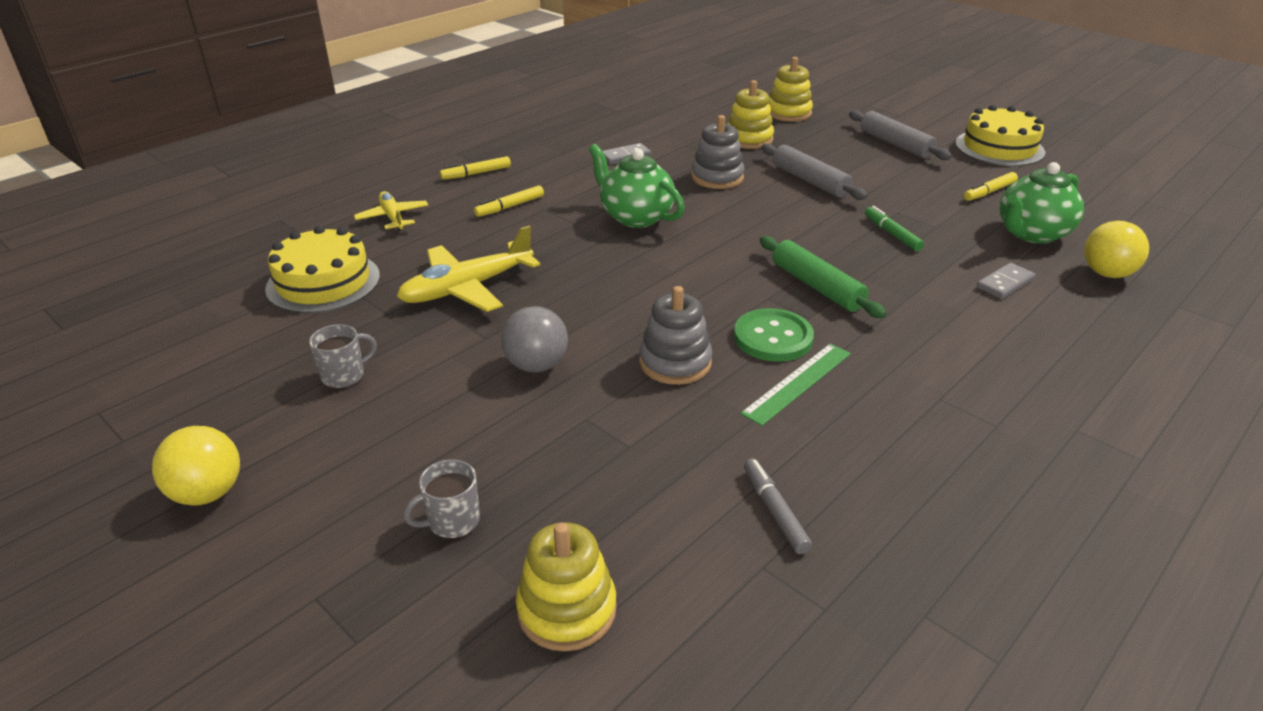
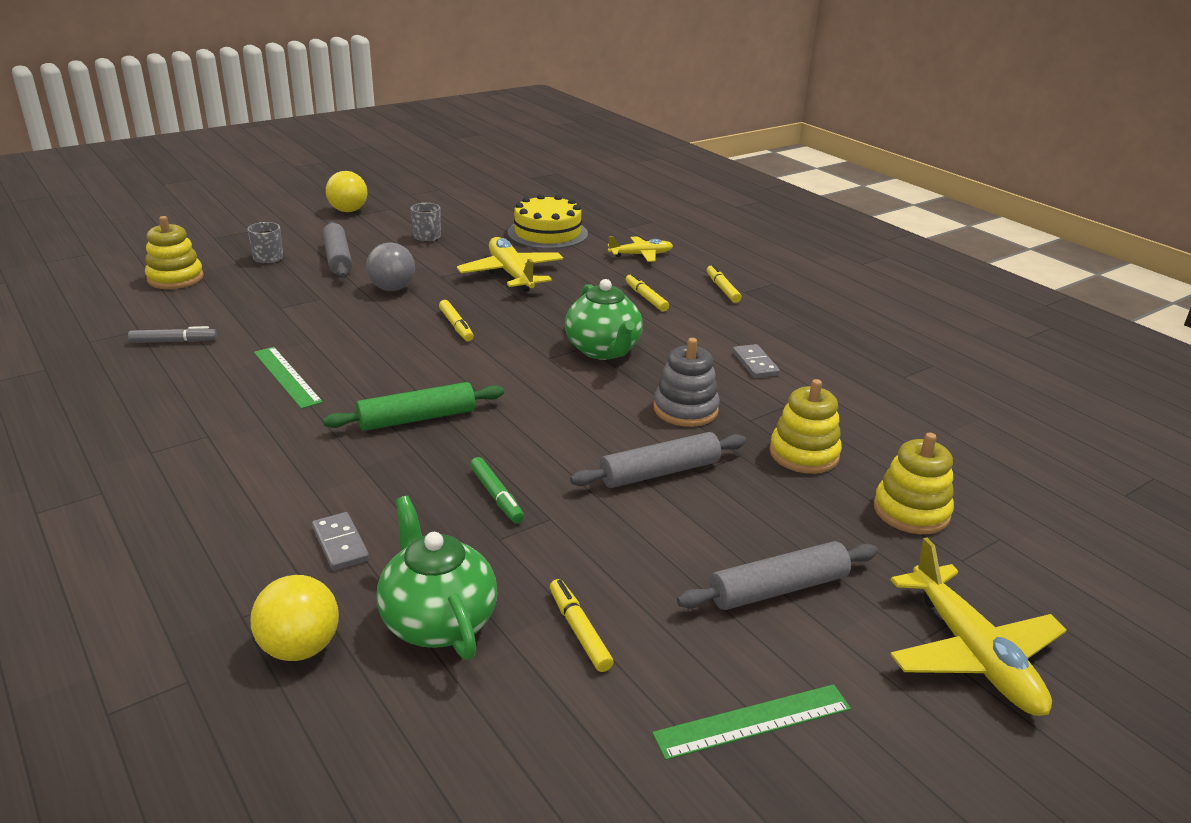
camera: 100 degrees right, 5 degrees down
(441, 442) = (338, 258): none -> grey rolling pin
(622, 300) = (456, 326): none -> yellow marker
(635, 217) = (603, 350): green teapot -> green teapot turned 105 degrees clockwise
(675, 362) = (354, 334): grey stacking toy -> none
(773, 337) = (354, 379): green button -> none
(892, 234) = (496, 496): green marker -> green marker turned 75 degrees clockwise
(898, 105) = (973, 654): none -> yellow plane
(999, 148) = (753, 721): yellow cake -> green ruler

